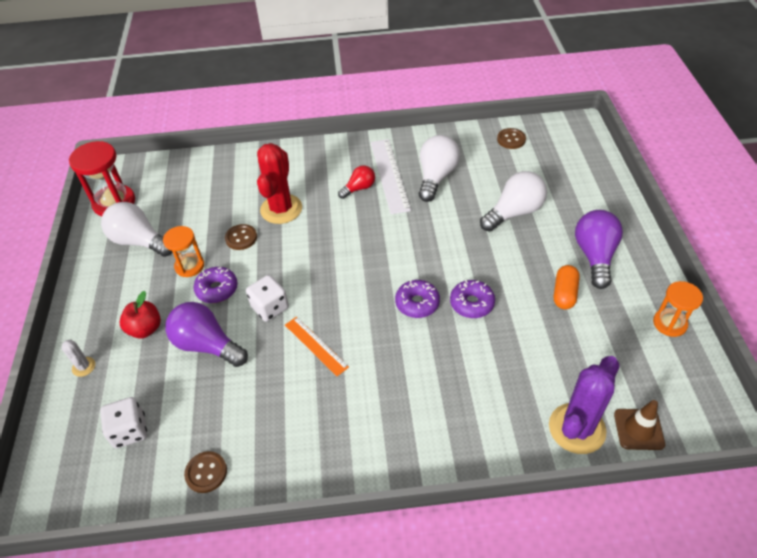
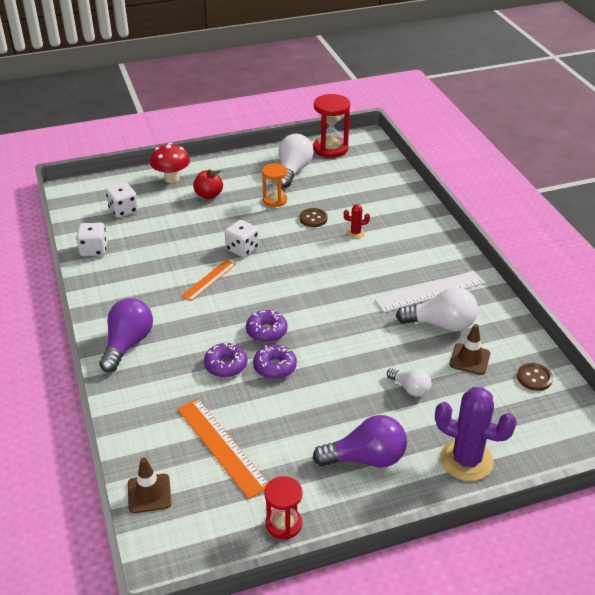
camera: 75 degrees right, 10 degrees down
(83, 367) = (171, 178): white cactus -> red mushroom
(206, 472) = (94, 250): brown button -> white dice
(207, 345) = (199, 226): purple light bulb -> purple light bulb (127, 344)
(217, 289) = (254, 219): purple donut -> purple donut (226, 365)
(281, 209) = (355, 233): red cactus -> red cactus, size x0.45
(359, 188) = (401, 274): red light bulb -> none
(483, 169) = (469, 359): none -> brown traffic cone
(514, 212) = (410, 388): white light bulb -> white light bulb, size x0.58
(564, 293) = (304, 434): orange capsule -> none
(576, 360) = (222, 446): none -> orange ruler
(577, 428) = (146, 448): purple cactus -> purple cactus (466, 460)
(669, 323) = (284, 524): orange hourglass -> red hourglass

